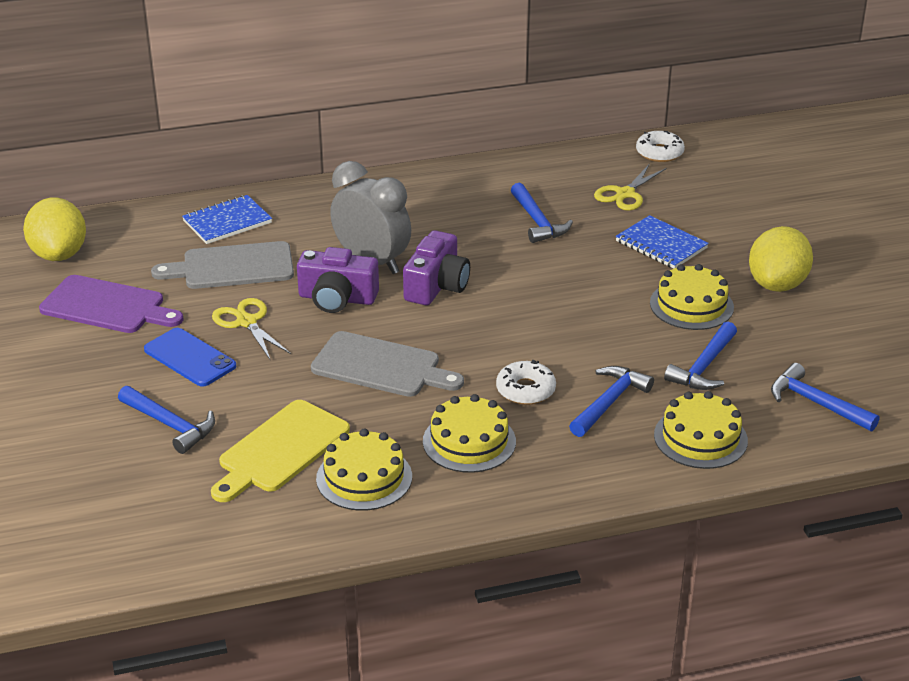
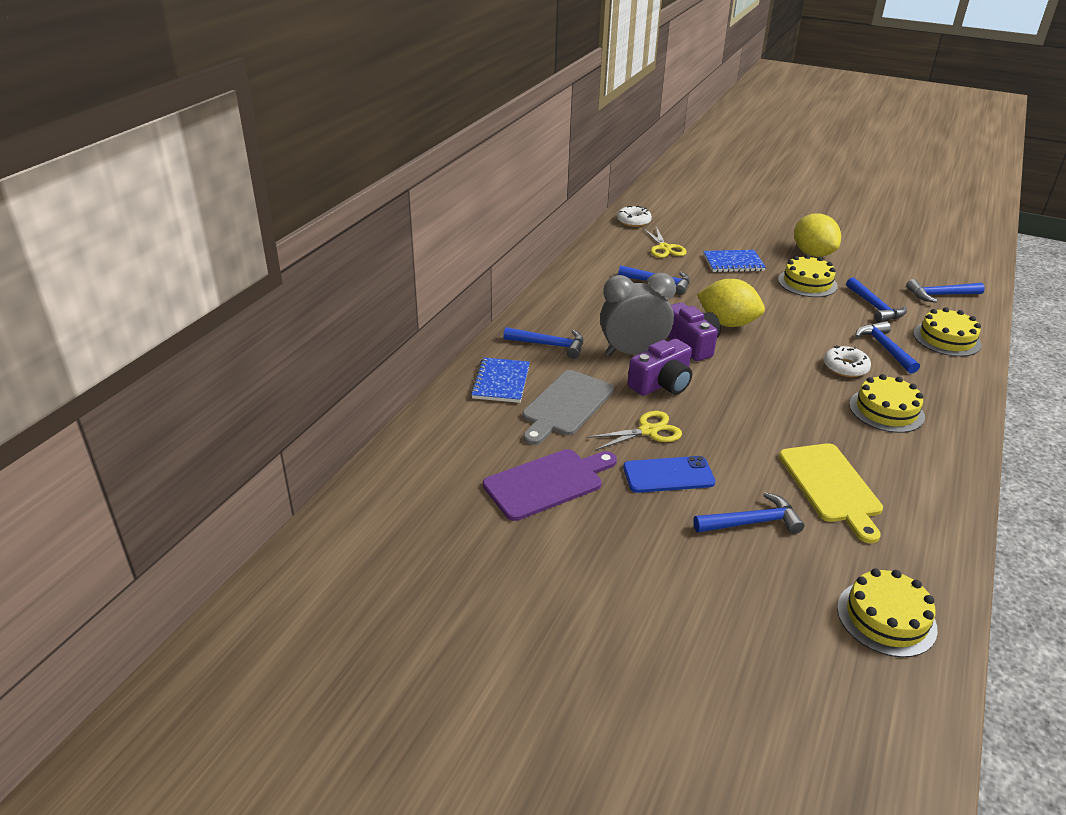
camera: 50 degrees left, 0 degrees up
(59, 254) = (436, 474): yellow lemon -> yellow lemon (727, 323)
(246, 322) = (648, 431): yellow scissors -> yellow scissors turned 150 degrees clockwise
(323, 217) = (550, 345): none -> blue hammer
(364, 478) = (896, 467): yellow cake -> yellow cake (886, 618)
(381, 366) = (765, 403): grey cutting board -> none

